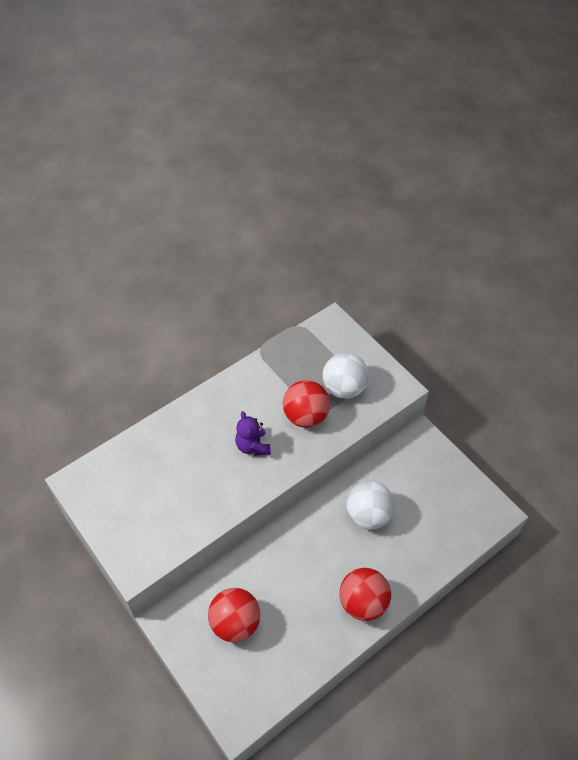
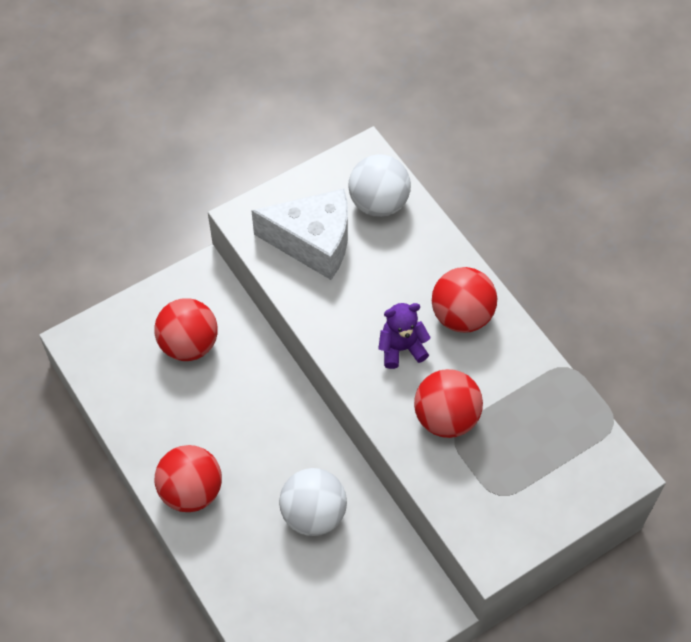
camera: 95 degrees right, 5 degrees up
(160, 513) = (313, 242): none -> white cheese
(223, 410) = (461, 316): none -> red ball
(344, 388) = (493, 475): white ball -> white ball (378, 203)

